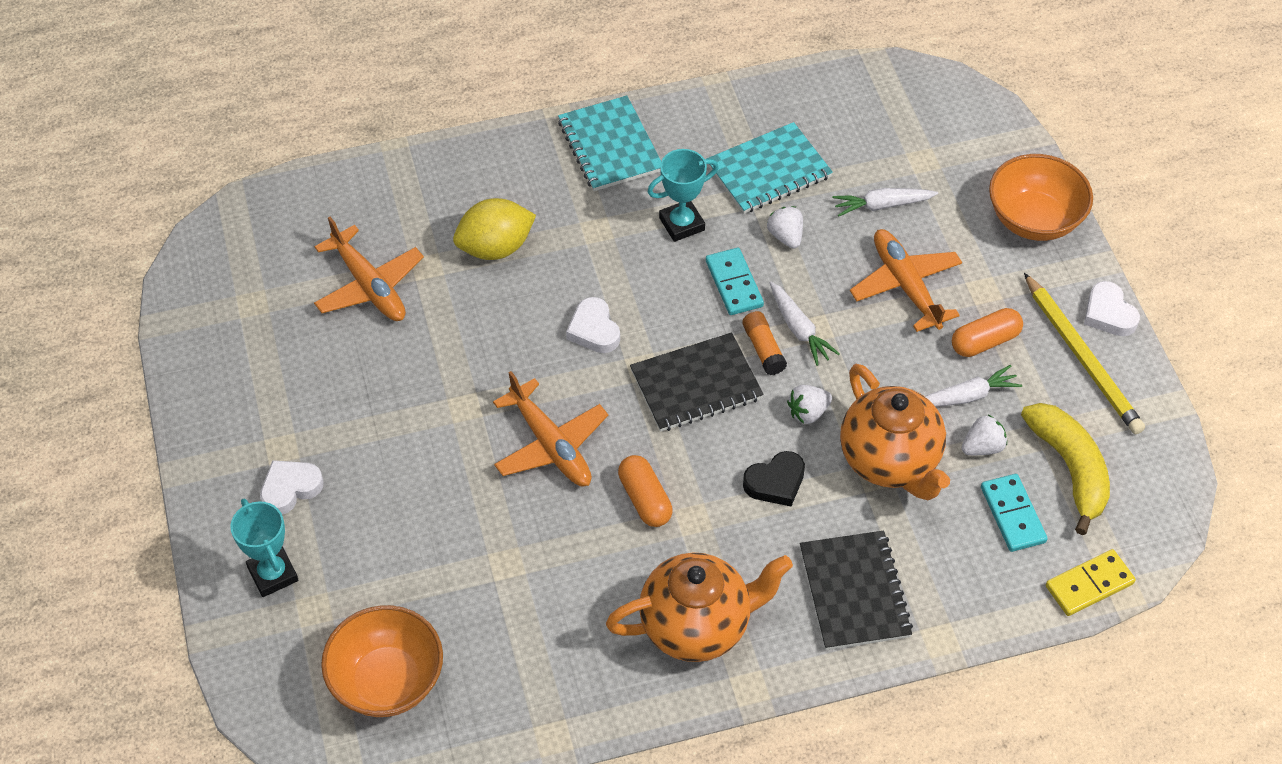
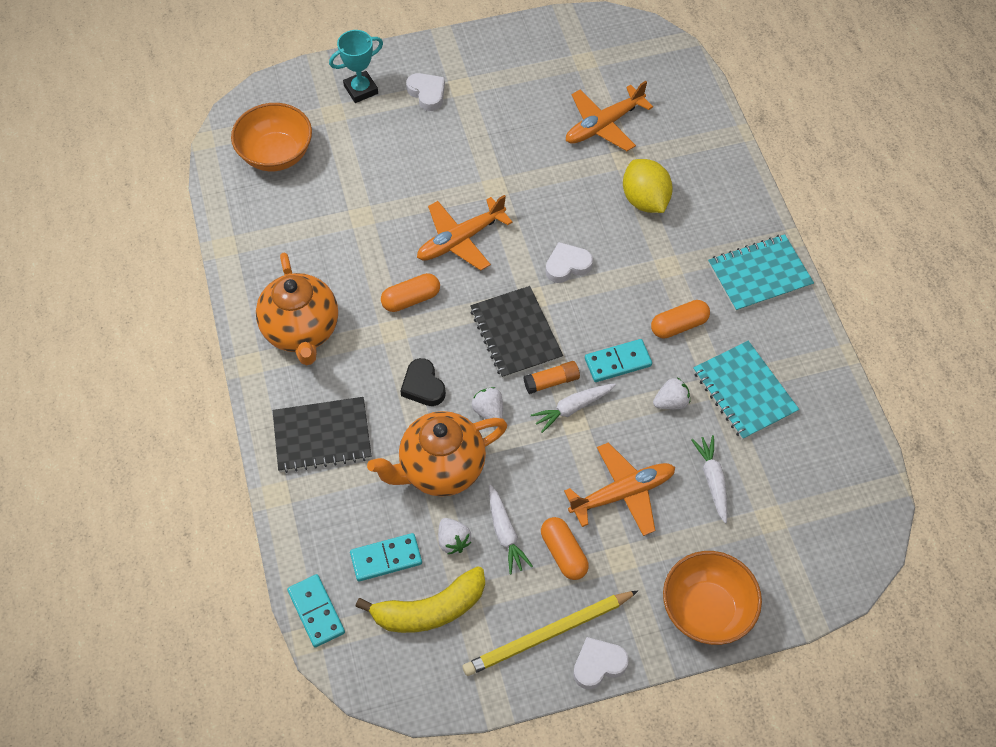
camera: 90 degrees right, 5 degrees up
(681, 224) = (679, 325): turquoise trophy -> orange capsule
(1089, 584) = (316, 611): yellow domino -> turquoise domino

